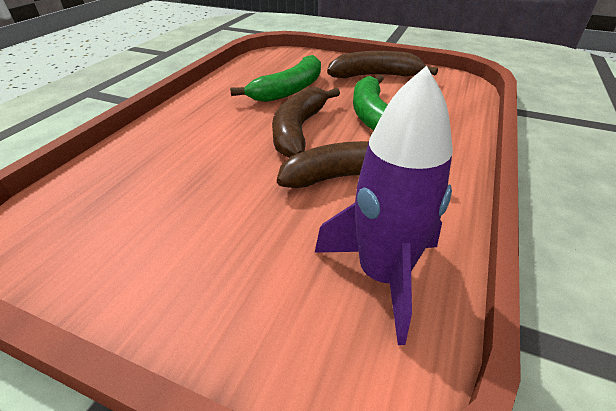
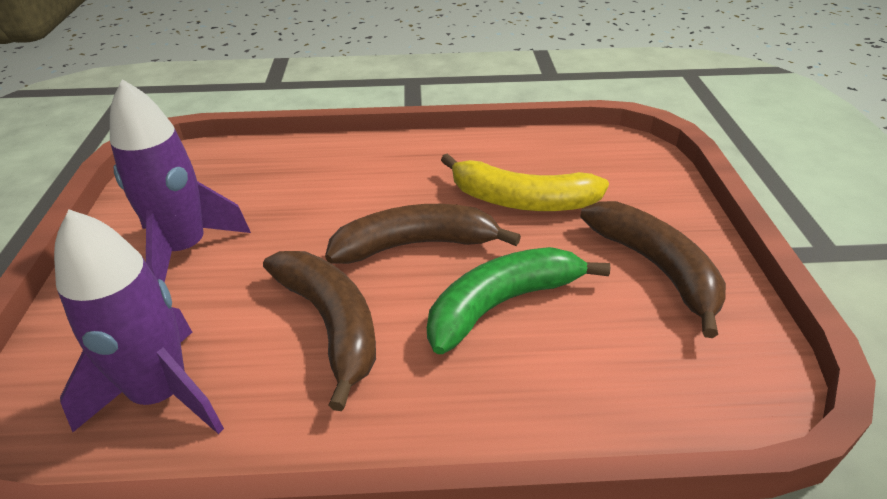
camera: 65 degrees right, 0 degrees up
(195, 240) = (185, 250): none -> purple rocket
(289, 90) = (521, 200): green banana -> yellow banana

